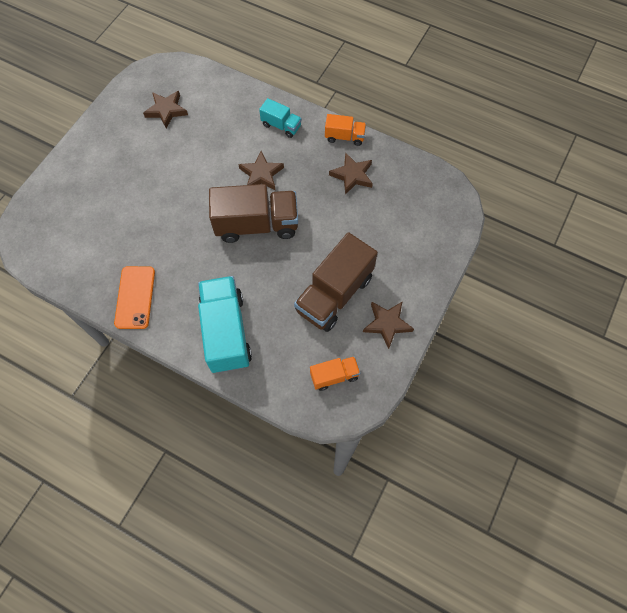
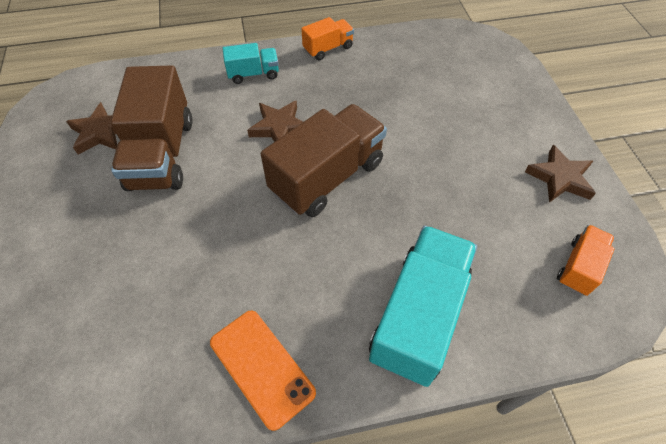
camera: 40 degrees left, 10 degrees down
(226, 332) = (418, 316): turquoise truck -> turquoise truck turned 75 degrees clockwise
(334, 294) = (481, 187): brown truck -> brown truck (162, 154)
(352, 175) = (372, 74): brown star -> none

